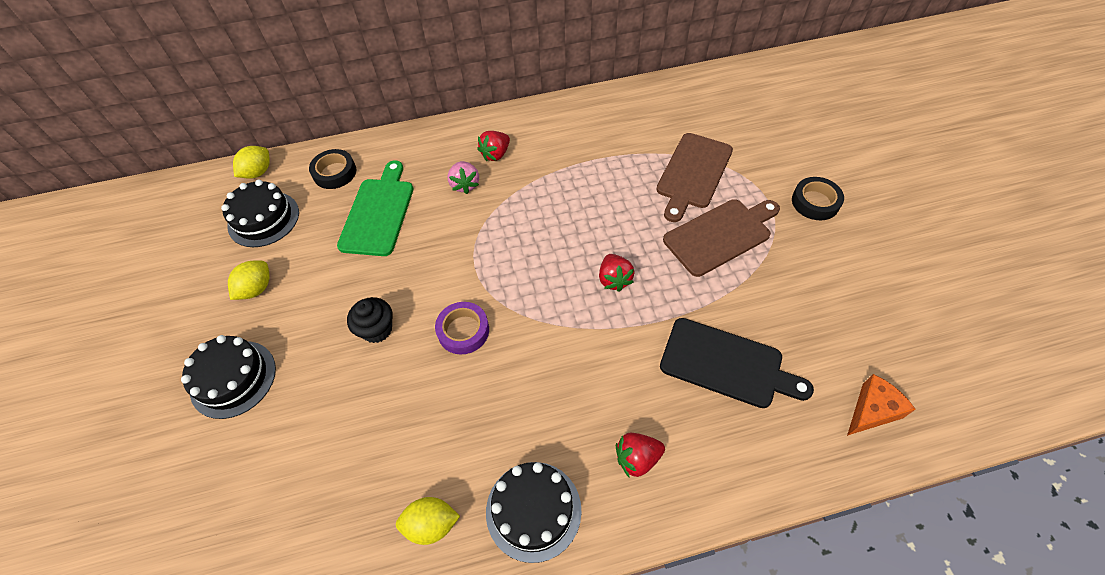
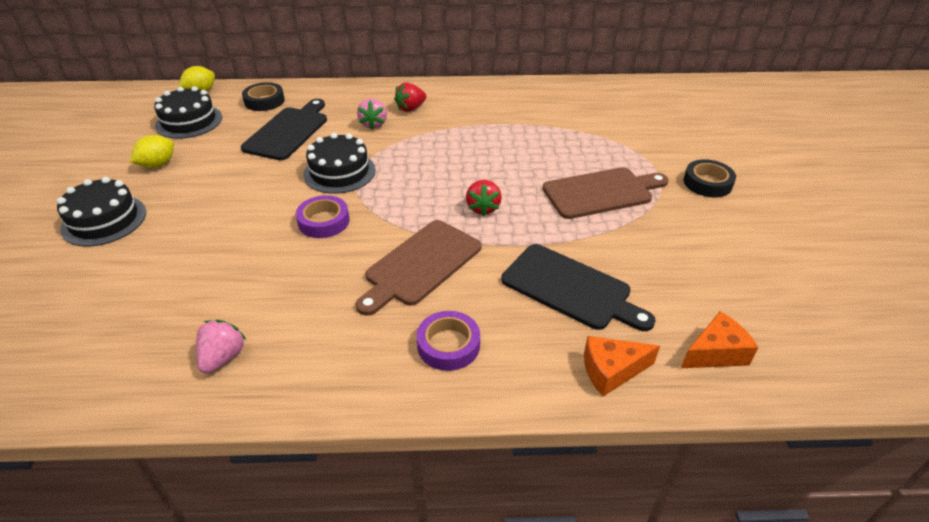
camera: 10 degrees right, 15 degrees down
(377, 329) = (246, 208): black cupcake -> none
(378, 213) = (288, 131): green cutting board -> black cutting board
(431, 524) = (223, 357): yellow lemon -> pink strawberry
(533, 510) = (326, 366): black cake -> black cake (339, 172)
(637, 458) = (448, 345): red strawberry -> purple tape
(693, 173) = (591, 146): brown cutting board -> brown cutting board (420, 265)
(789, 453) = (611, 371): none -> orange cheese

